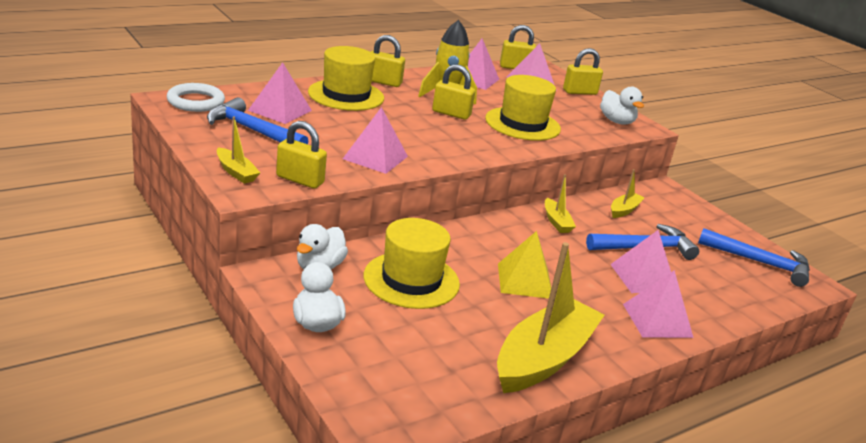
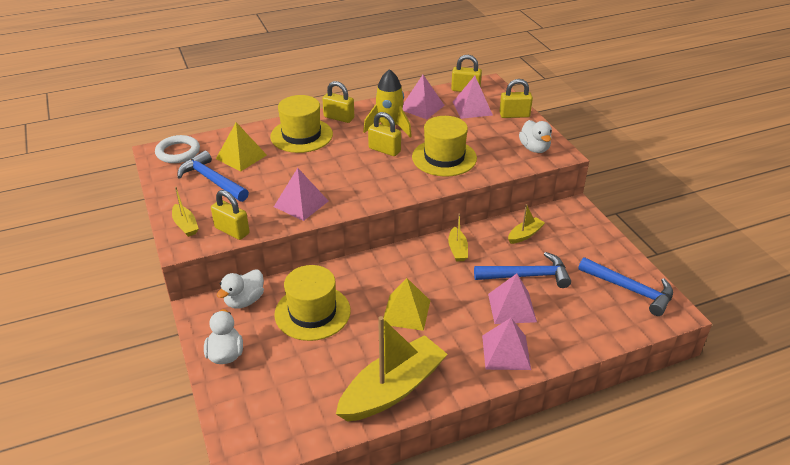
camera: 15 degrees right, 10 degrees up
(280, 110) = (241, 157): pink pyramid -> yellow pyramid

